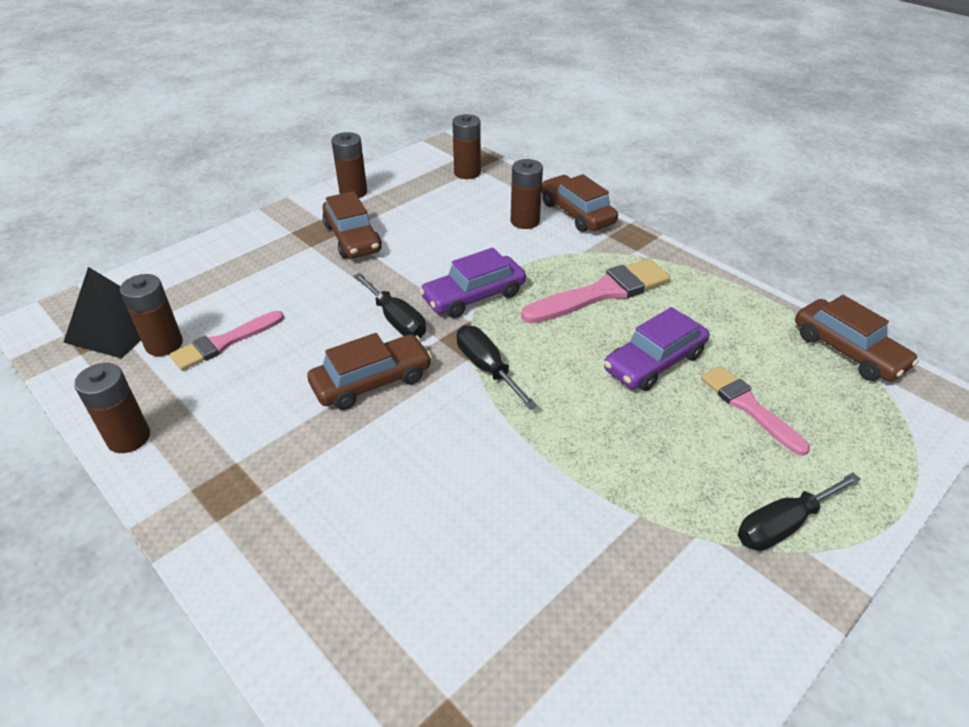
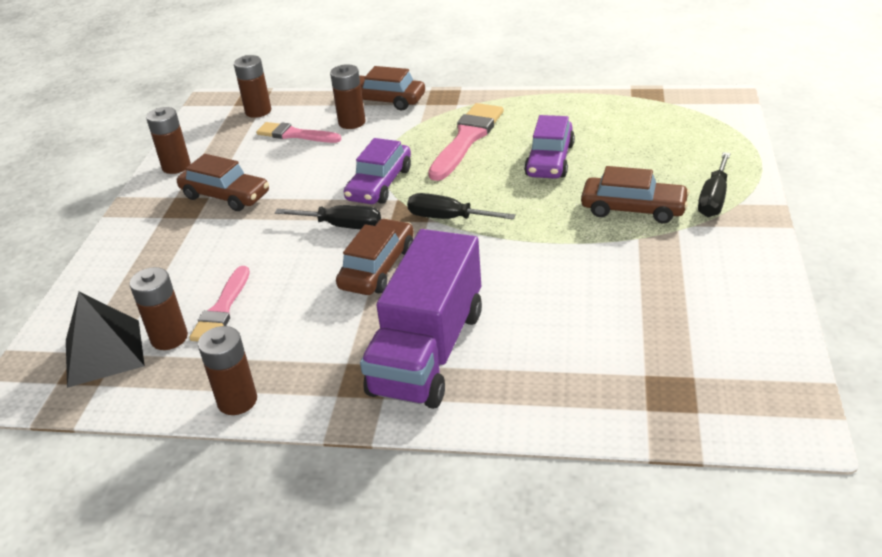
camera: 35 degrees left, 5 degrees down
(303, 501) = (428, 351): none -> purple truck
(748, 407) = (631, 154): pink brush -> pink brush (295, 134)
(847, 351) = (650, 99): brown car -> brown car (633, 209)

